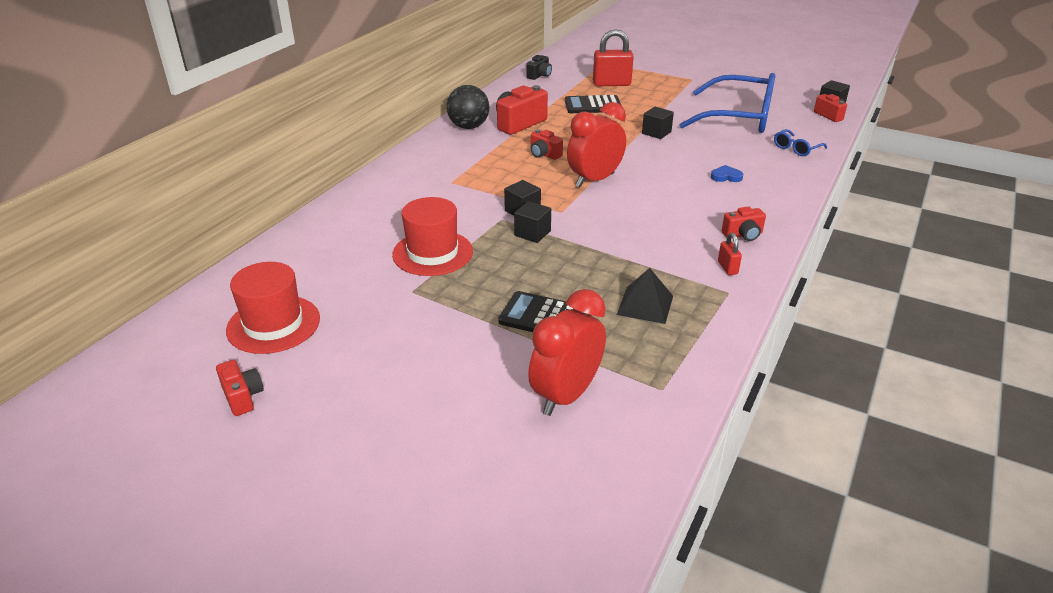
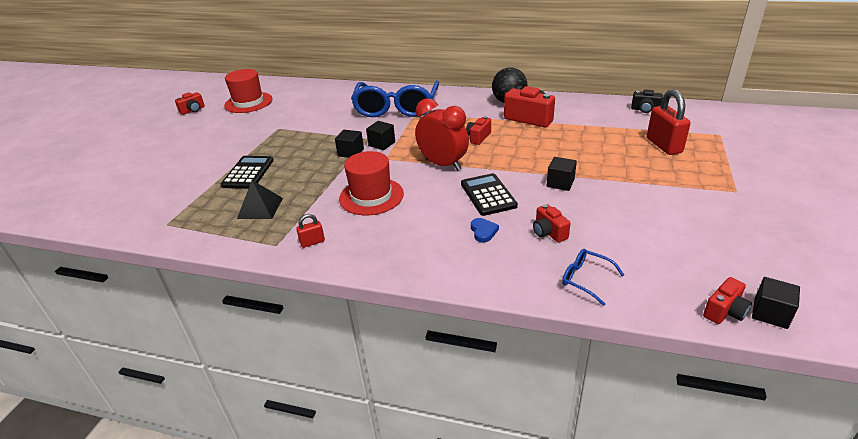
camera: 80 degrees right, 0 degrees up
(432, 253) = (320, 125): red hat -> red hat (371, 196)
(566, 395) = (170, 191): red clock -> none
(593, 105) = (598, 143): black calculator -> black calculator (488, 195)
(738, 117) = (645, 231): blue glasses -> blue glasses (396, 107)
(743, 235) = (369, 248): red camera -> red camera (549, 232)

